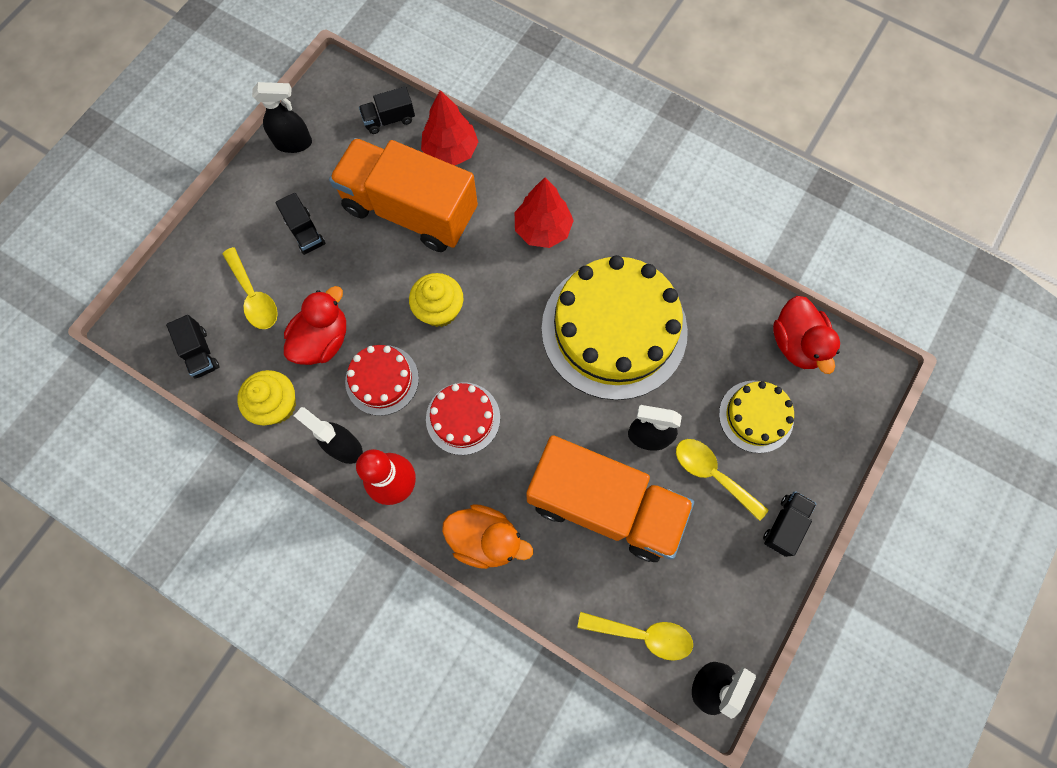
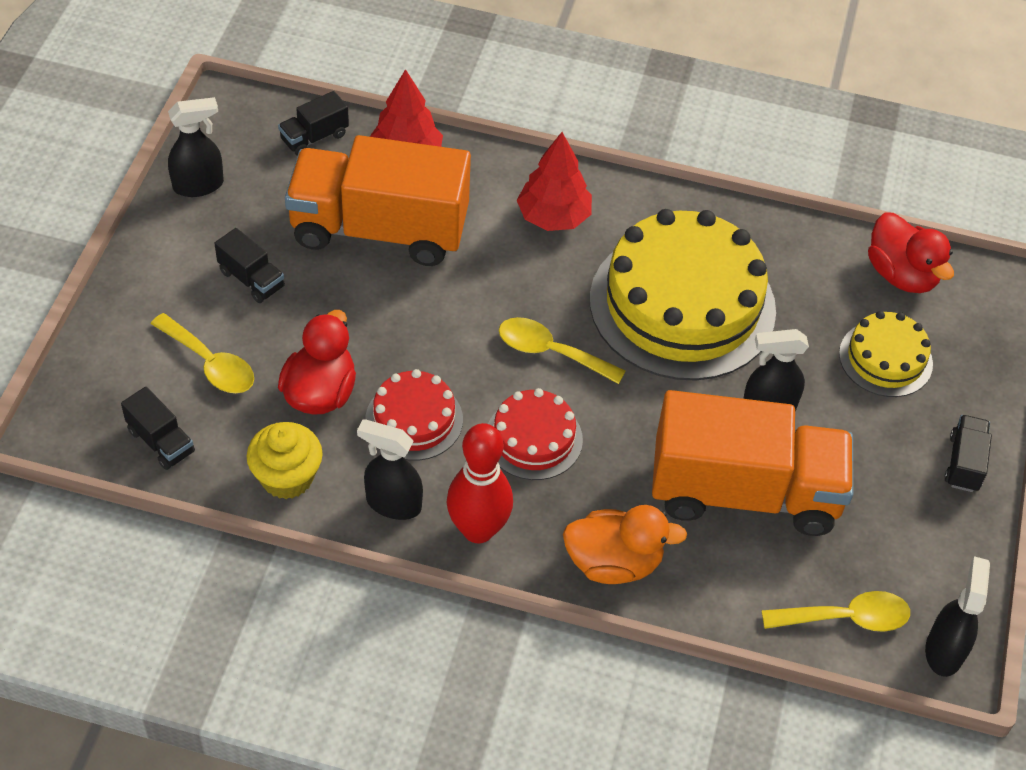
camera: 20 degrees left, 20 degrees down
(439, 310) = (458, 328): yellow cupcake -> none
(712, 474) = (860, 430): yellow spoon -> yellow spoon (551, 352)

